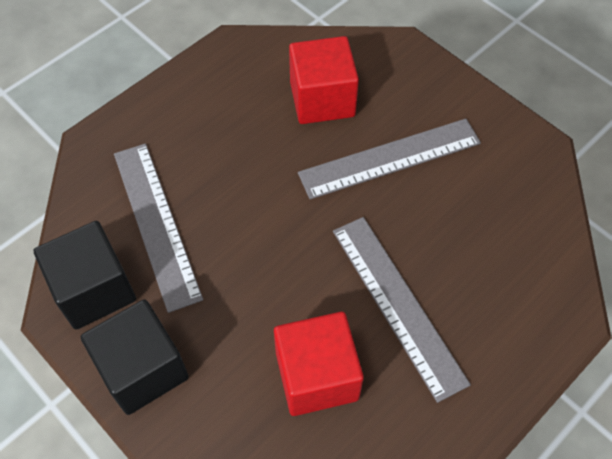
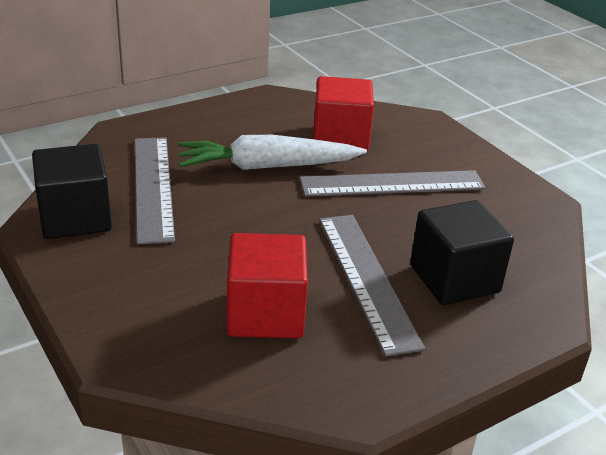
camera: 10 degrees right, 25 degrees down
(143, 369) = (95, 277): black cube -> black cube (454, 279)
(260, 163) = (267, 166): none -> white carrot

